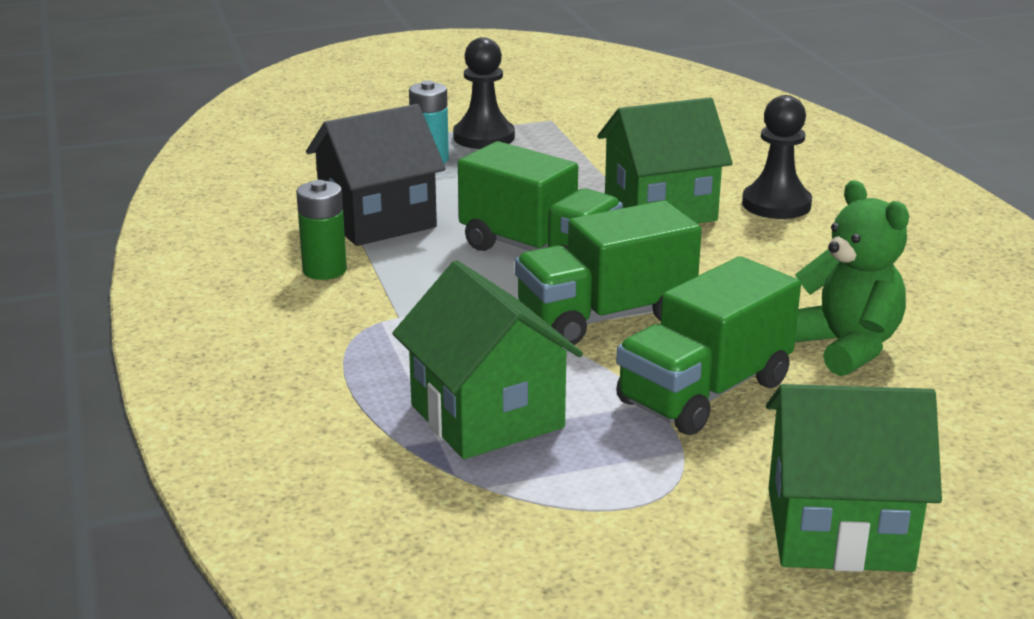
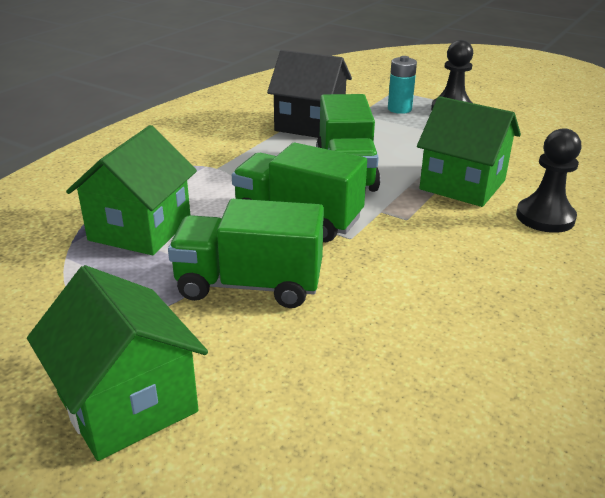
camera: 50 degrees right, 5 degrees up
(324, 270) = (238, 134): green battery -> none
(845, 347) = (384, 316): green teddy bear -> none

